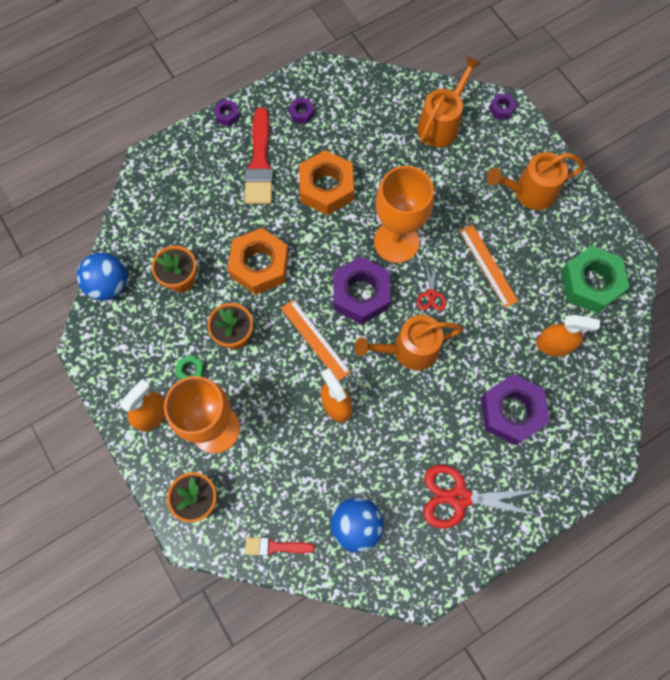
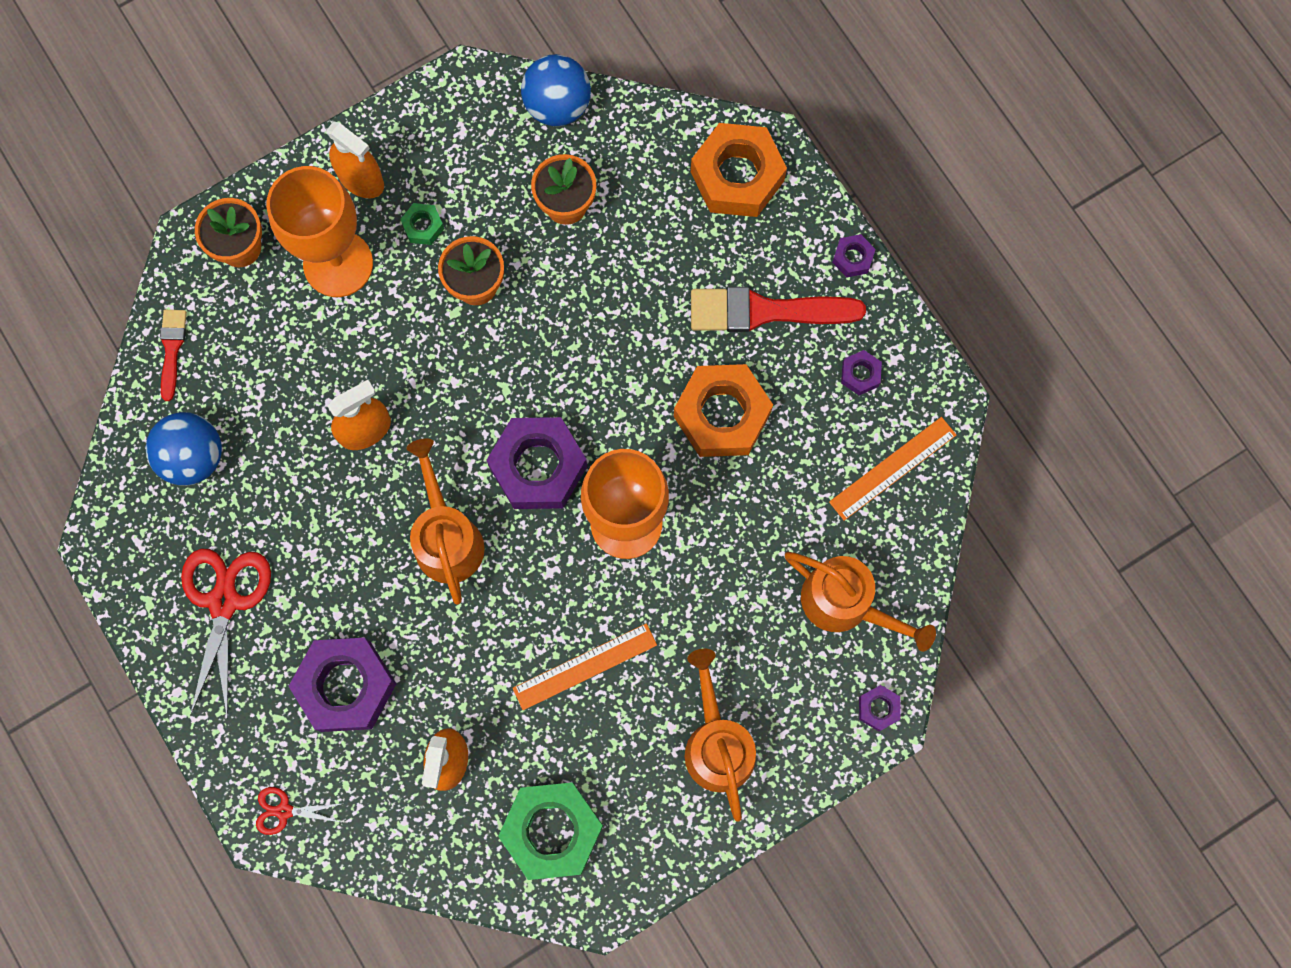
camera: 90 degrees right, 5 degrees up
(259, 265) = (587, 316): orange nut -> orange nut (737, 176)
(315, 339) = (466, 400): orange ruler -> orange ruler (892, 468)
(431, 295) = (536, 574): red scissors -> red scissors (284, 811)

